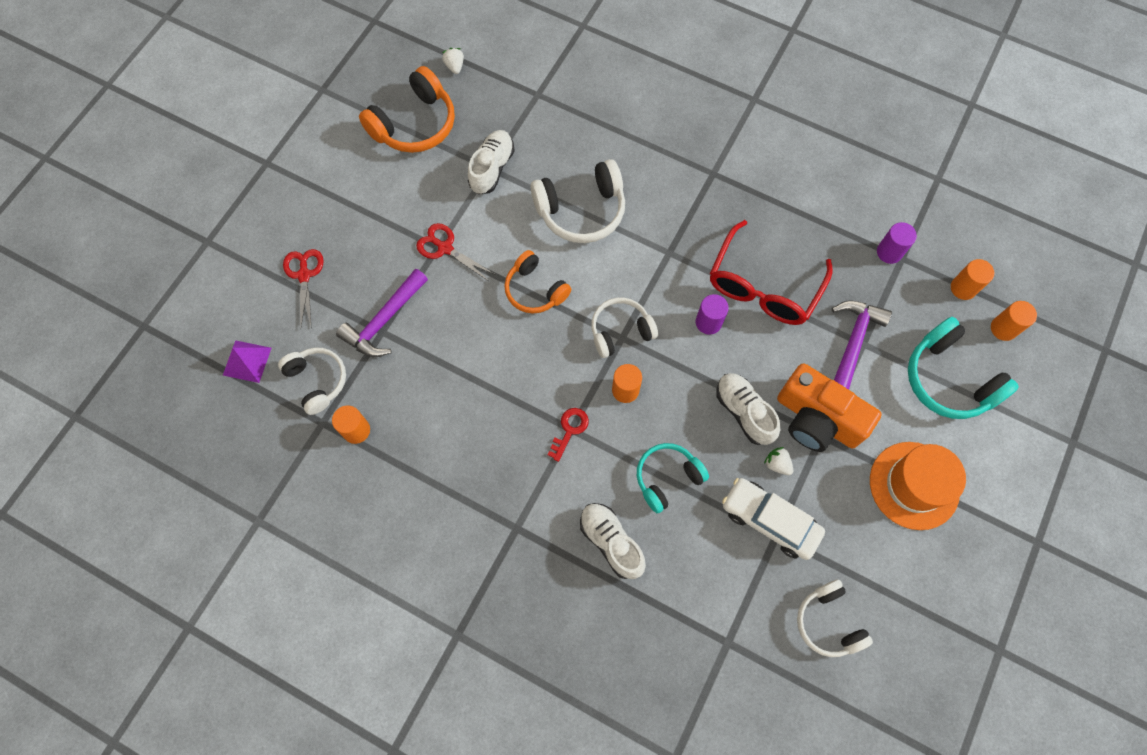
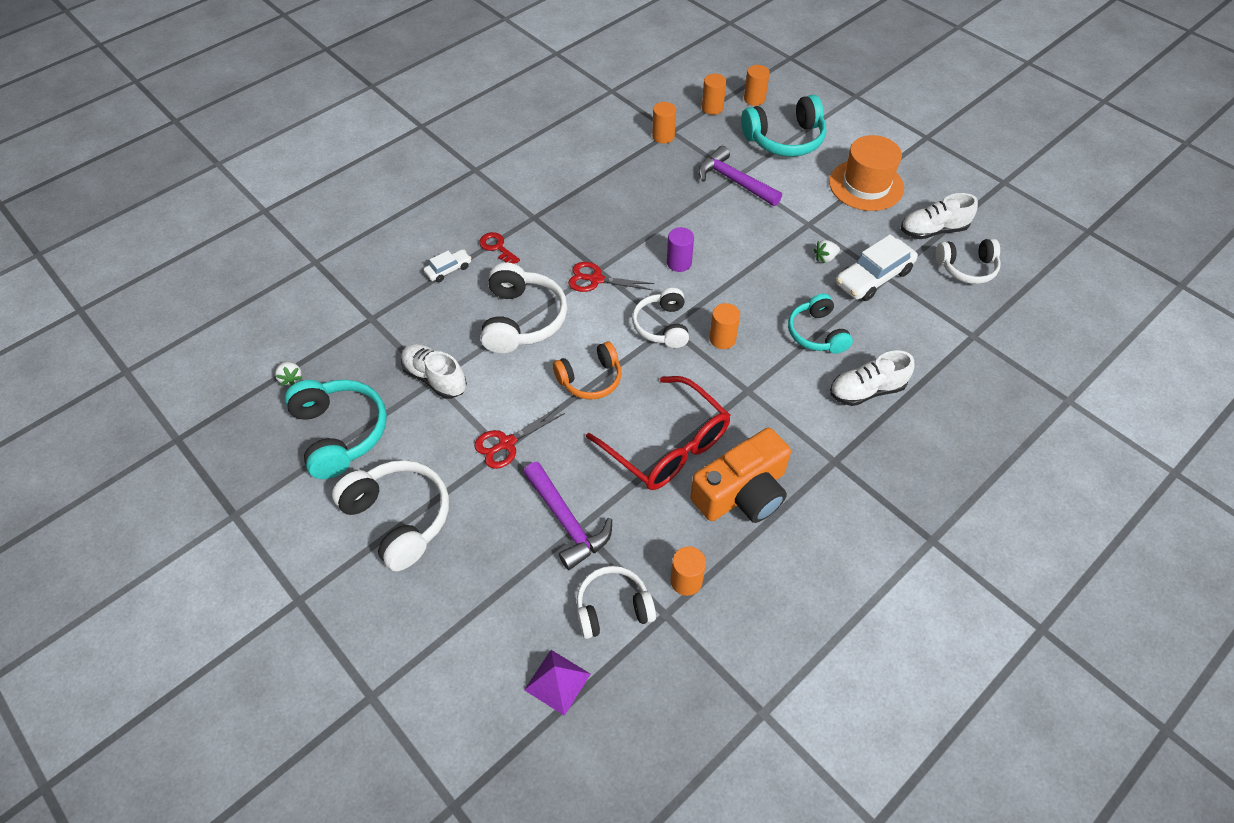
camera: 70 degrees left, 15 degrees down
(304, 275) = (473, 591): red scissors -> red scissors (596, 279)
(351, 199) = (399, 518): none -> white headphones
(415, 124) = (340, 433): orange headphones -> turquoise headphones
(455, 66) = (291, 378): white strawberry -> white strawberry turned 120 degrees counterclockwise
(569, 430) = (748, 391): red key -> red key (497, 247)
(616, 129) = (448, 270): none -> white car
(744, 412) = (771, 265): white shoe -> white shoe (933, 230)
(763, 286) = (660, 218): red glasses -> red glasses (668, 446)
(817, 419) = (793, 222): orange camera -> orange camera (742, 492)
(889, 252) = (663, 136): purple cylinder -> orange cylinder

